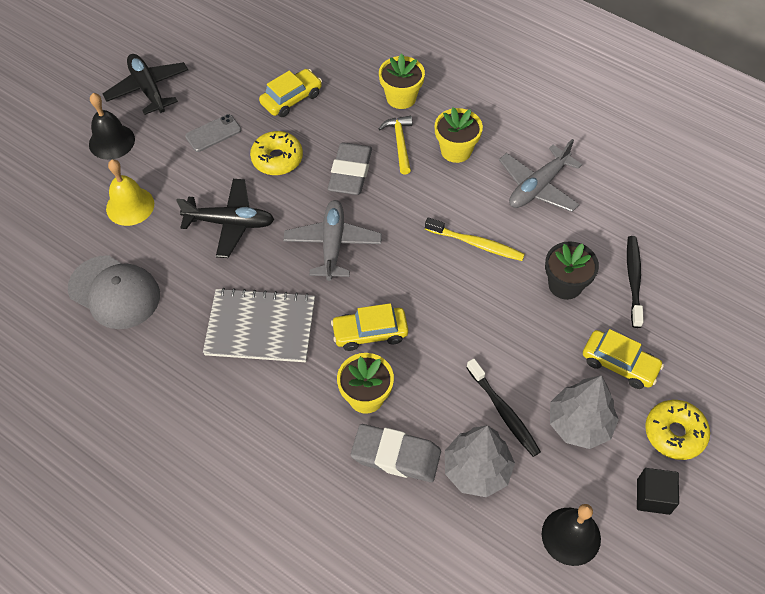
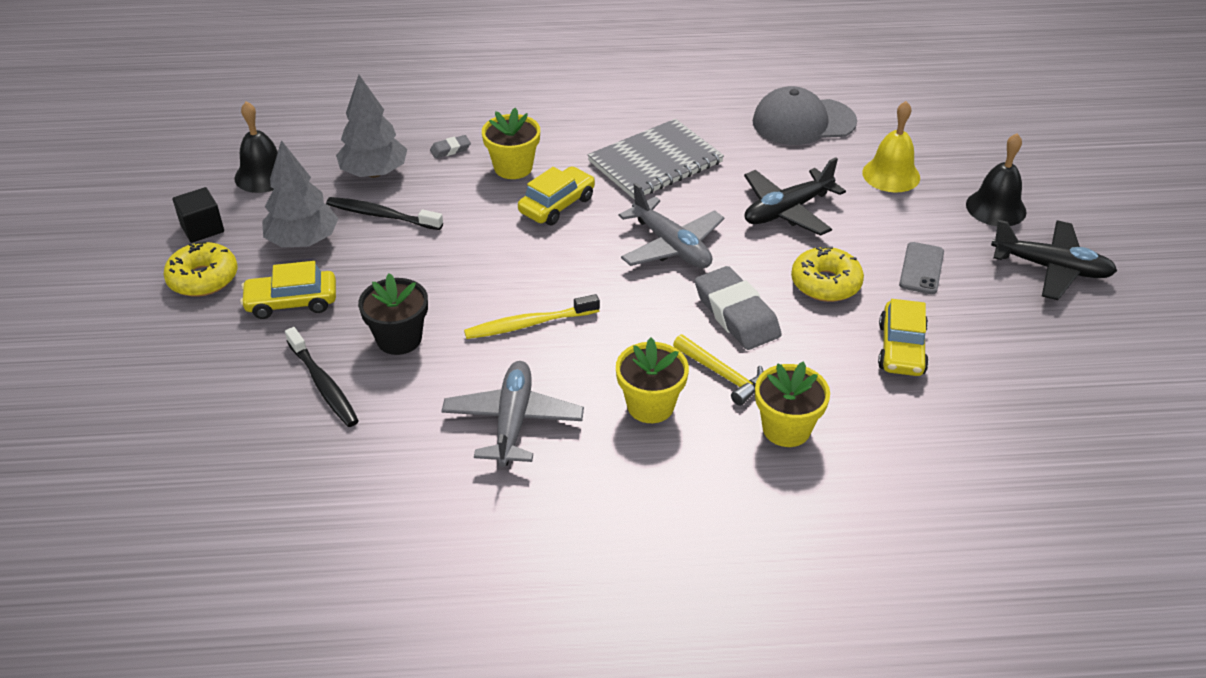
camera: 140 degrees right, 15 degrees down
(396, 456) = (450, 149): grey eraser -> grey eraser, size x0.46

